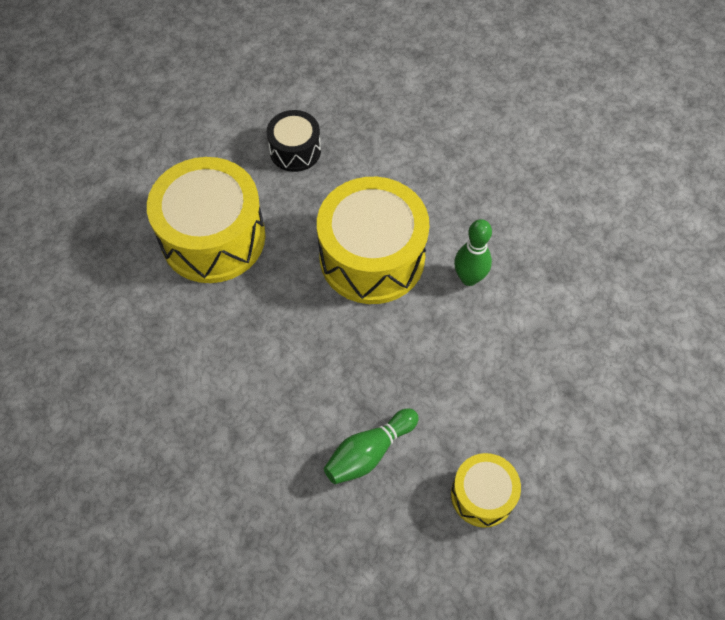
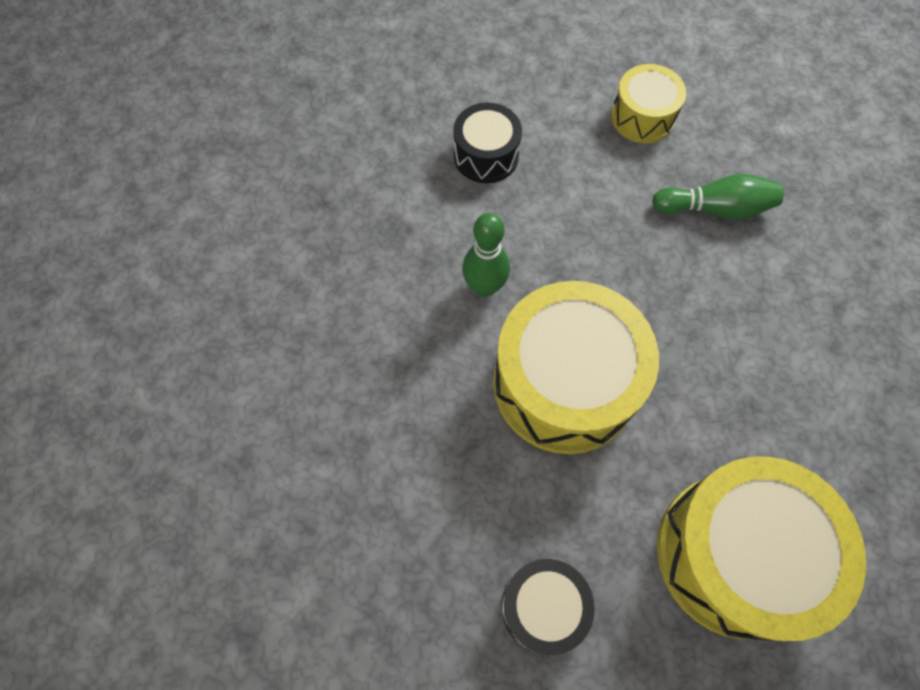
camera: 140 degrees left, 5 degrees up
(558, 368) = (486, 155): none -> black drum

